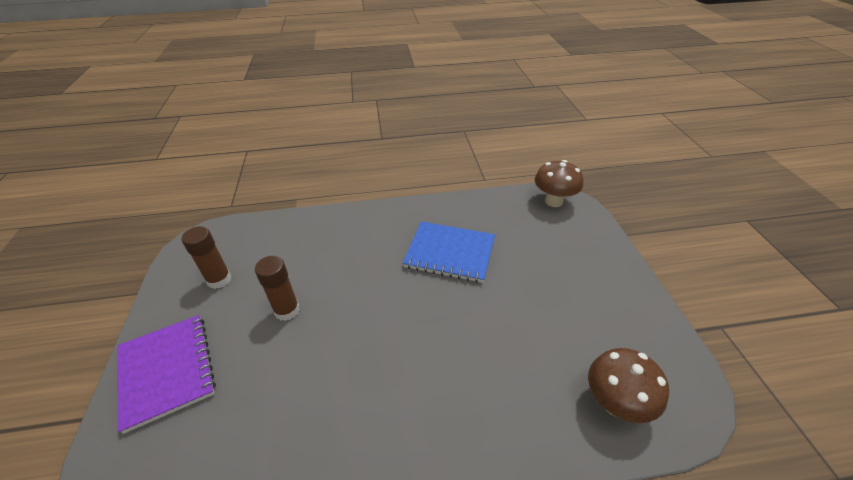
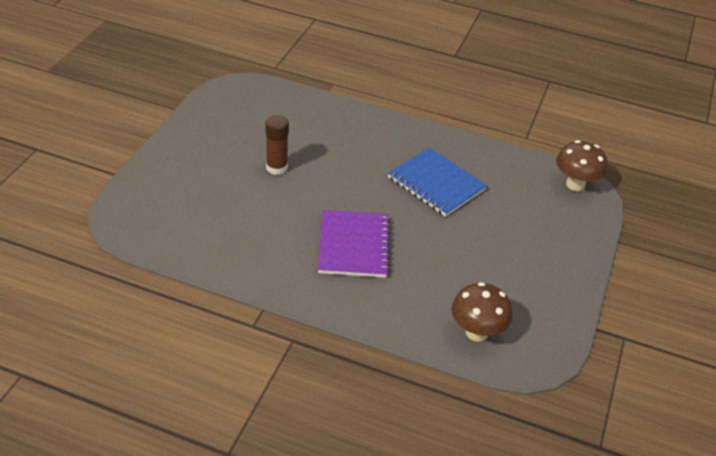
camera: 25 degrees right, 0 degrees up
(167, 371) = (176, 169): purple notebook -> purple notebook (354, 245)
(219, 279) = (238, 124): brown glue stick -> none

